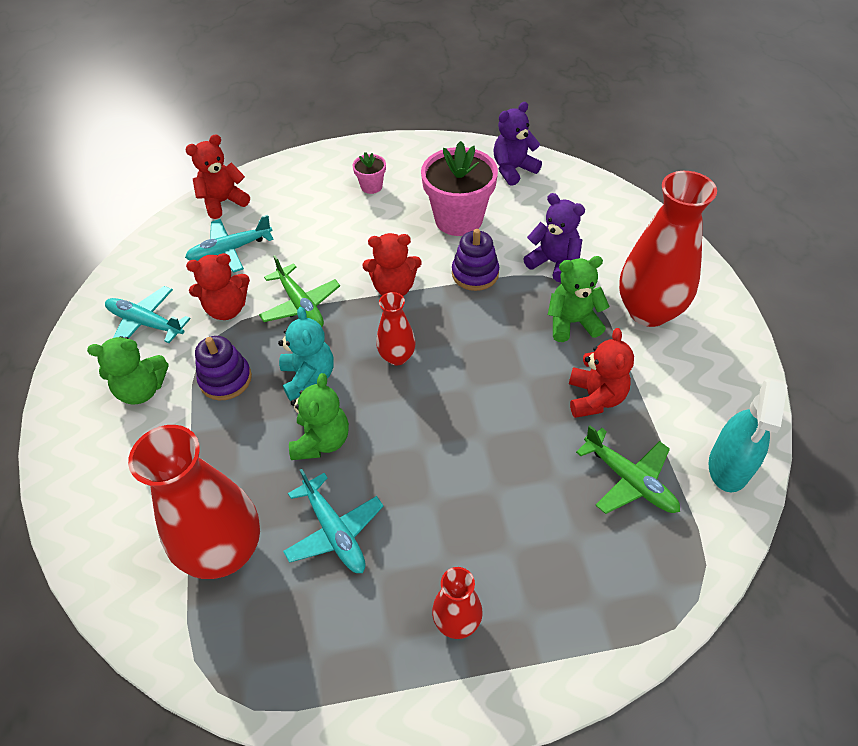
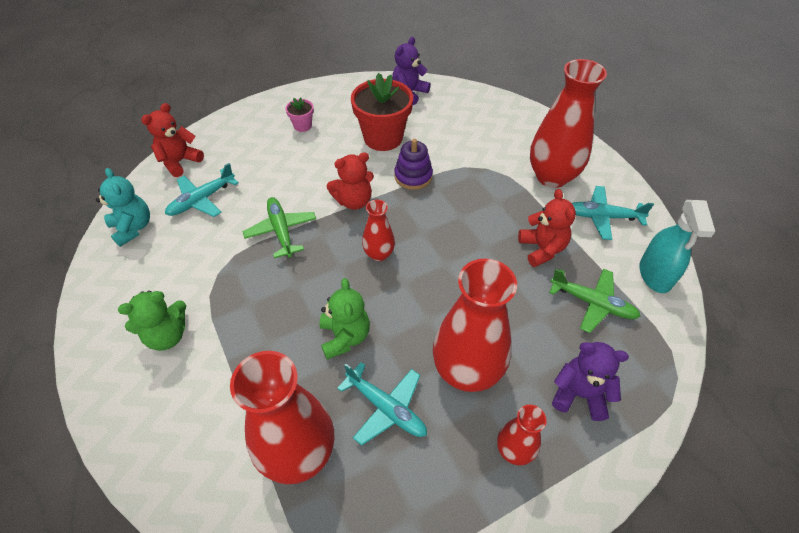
camera: 20 degrees left, 0 degrees up
(146, 323) = (148, 277): turquoise plane -> turquoise plane (602, 217)
(225, 379) = (241, 307): purple stacking toy -> none
(227, 309) = (218, 249): red teddy bear -> none
(300, 305) = (281, 231): green plane -> green plane turned 150 degrees counterclockwise
(308, 377) = (312, 288): turquoise teddy bear -> turquoise teddy bear (133, 228)
(441, 516) = (466, 371): none -> red vase
(458, 219) = (383, 138): pink flower pot -> red flower pot
(553, 262) = (468, 156): purple teddy bear -> purple teddy bear (579, 394)
(572, 322) = (501, 197): green teddy bear -> none

